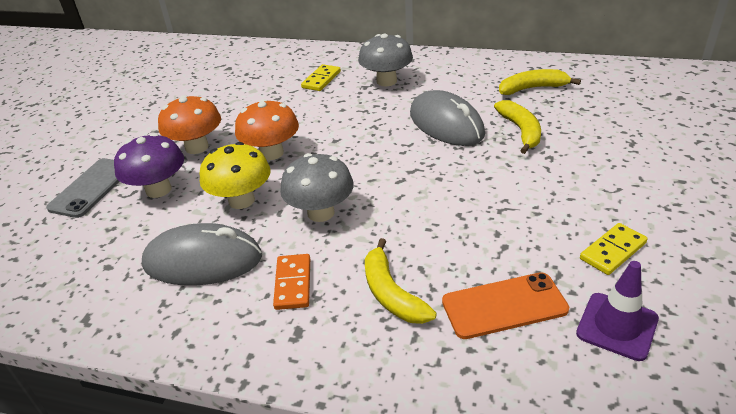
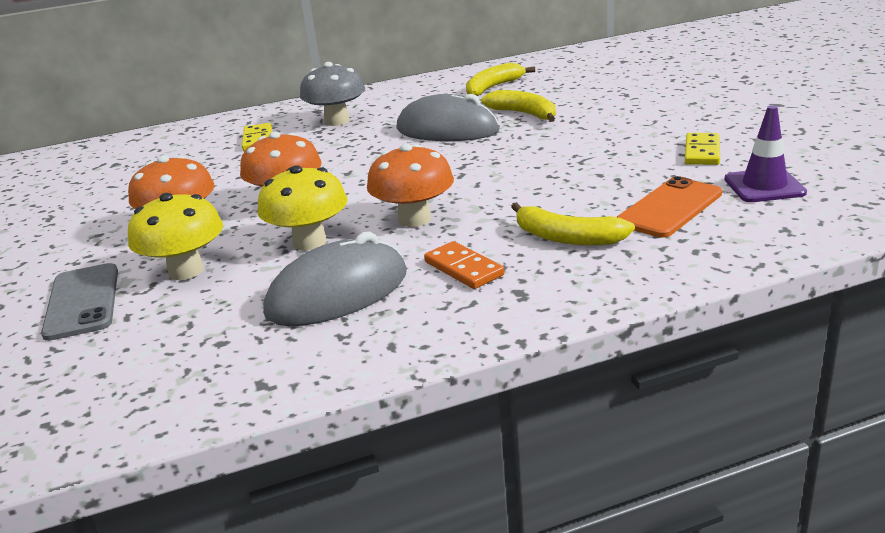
camera: 35 degrees left, 10 degrees down
(158, 190) = (186, 271): purple mushroom -> yellow mushroom
(321, 213) = (414, 219): grey mushroom -> orange mushroom

